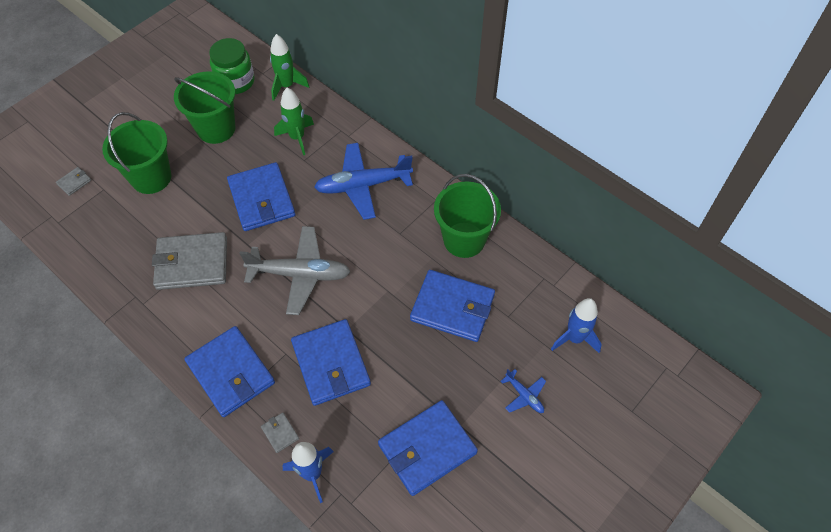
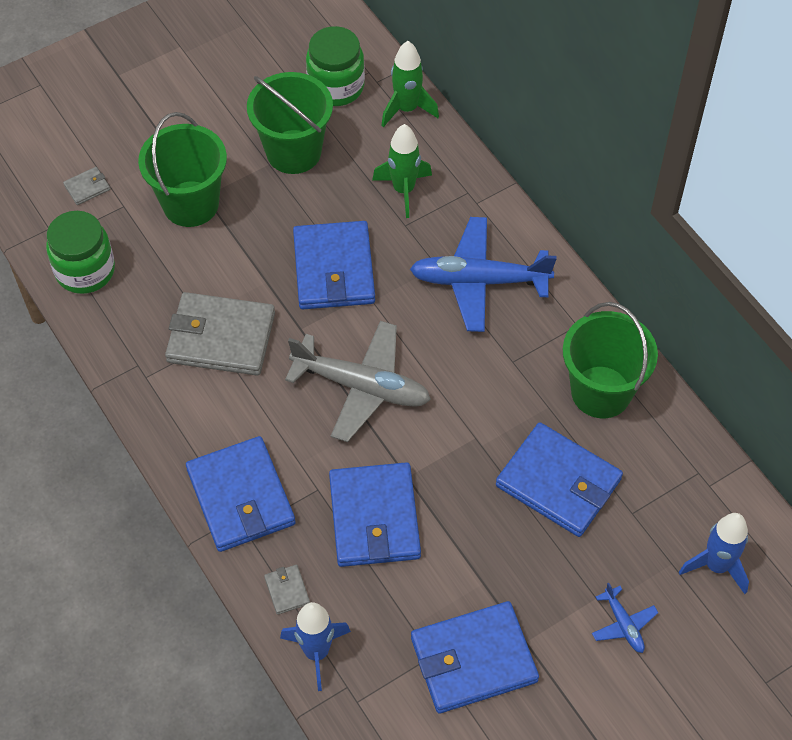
camera: 15 degrees right, 0 degrees up
(83, 239) = (85, 271): none -> green jar

